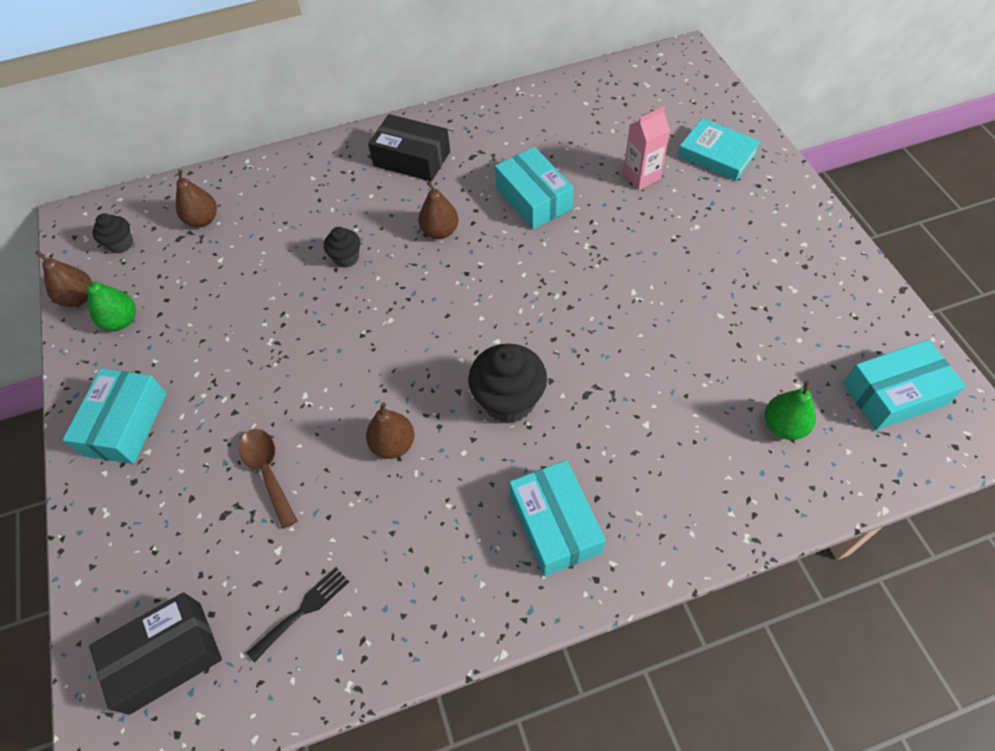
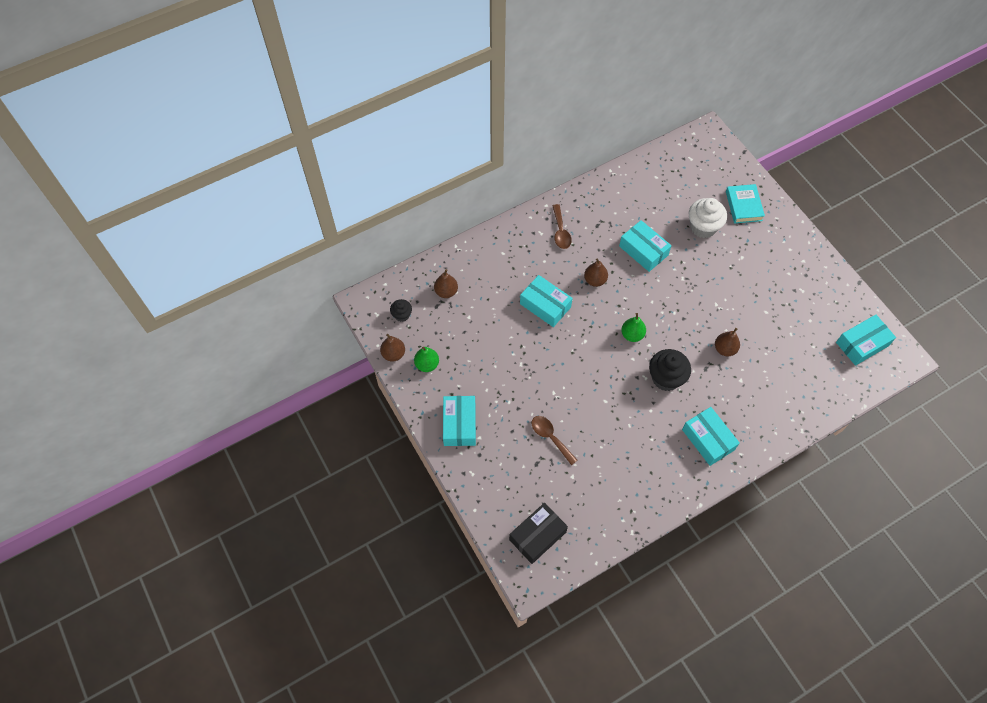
camera: 15 degrees left, 5 degrees up
(303, 610) = (597, 502): black fork -> none
(346, 258) = (545, 305): black cupcake -> turquoise box
(393, 444) = (612, 412): brown pear -> brown pear (724, 349)
(412, 159) = (560, 231): black box -> brown spoon
(641, 176) = (703, 227): pink carton -> white cupcake
(717, 154) = (743, 206): turquoise book -> turquoise book turned 60 degrees clockwise
(784, 426) = (810, 370): green pear -> green pear (632, 335)

